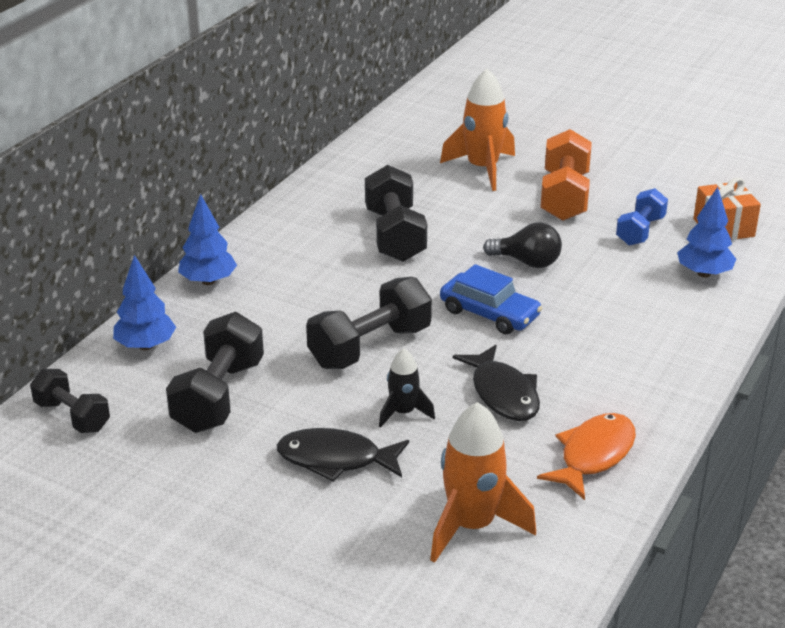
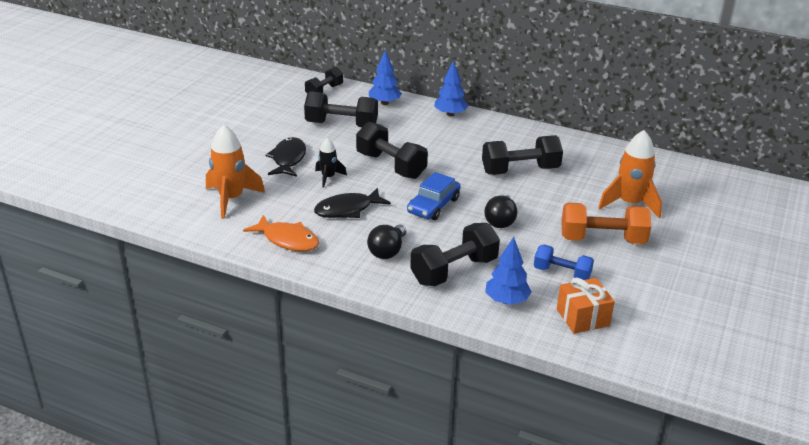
camera: 85 degrees right, 0 degrees up
(611, 359) = (387, 251): none -> black light bulb
(649, 307) = (454, 271): none -> black dumbbell

